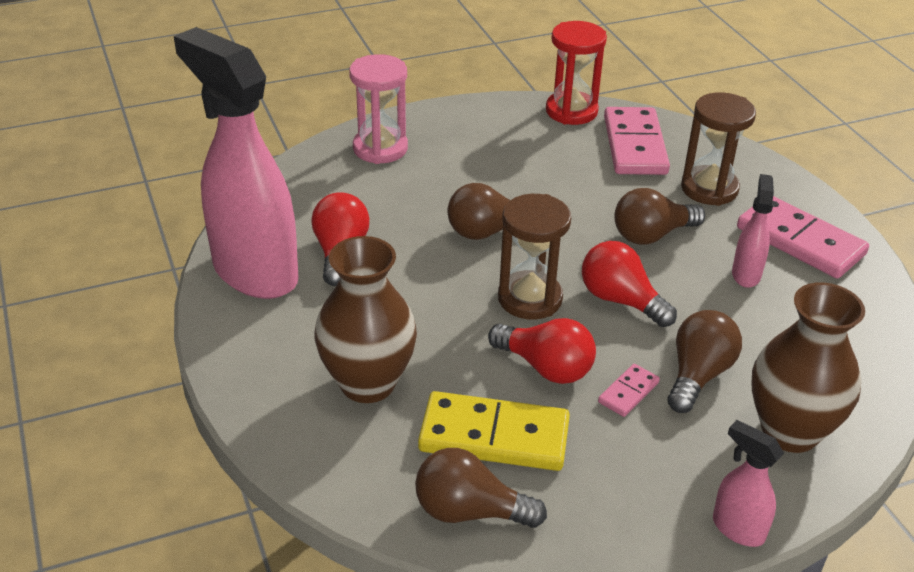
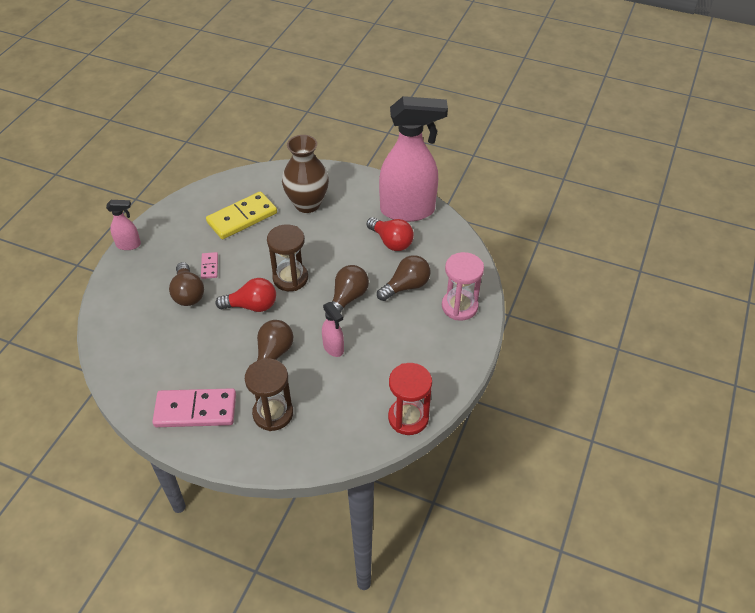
camera: 135 degrees right, 10 degrees up
(470, 511) = (224, 192): brown light bulb -> brown light bulb (406, 286)
(546, 367) = (251, 254): red light bulb -> none
(635, 145) = (344, 417): pink domino -> none
(746, 274) = (207, 364): pink spray bottle -> pink spray bottle (333, 348)
(790, 431) = (133, 295): brown vase -> none

